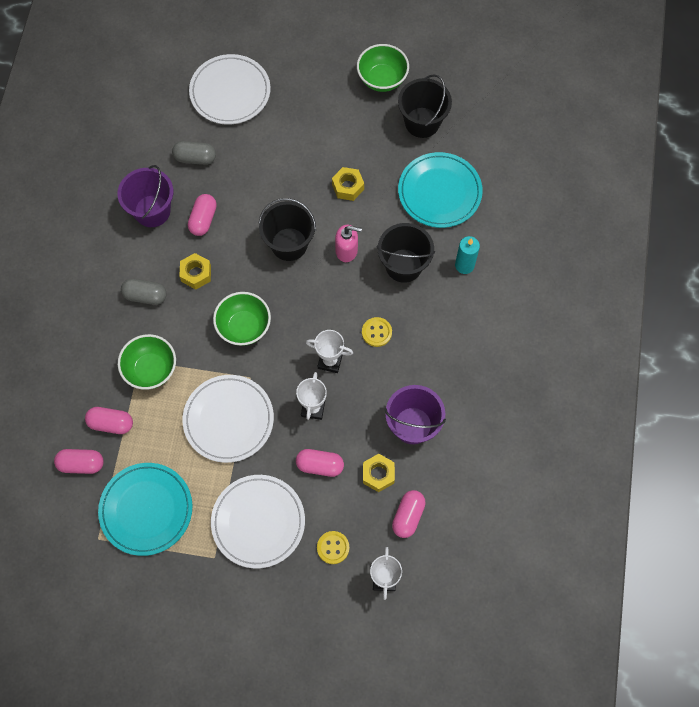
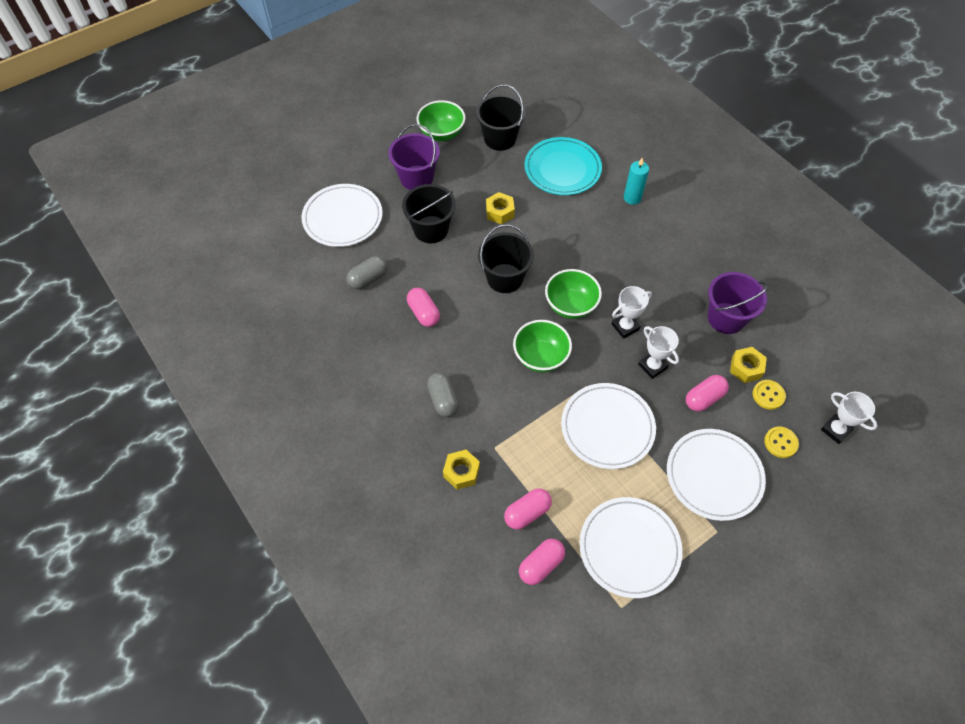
camera: 45 degrees left, 10 degrees down
(145, 296) = (443, 400): grey capsule -> grey capsule turned 75 degrees counterclockwise
(146, 510) = (629, 548): turquoise plate -> white plate
(151, 369) = (510, 446): green bowl -> green bowl (570, 305)
(152, 211) = (377, 339): purple bucket -> purple bucket (416, 178)
(196, 274) = (462, 352): yellow nut -> yellow nut (461, 472)
(347, 250) = (548, 250): pink soap dispenser -> none
(376, 332) = (631, 283): yellow button -> yellow button (768, 395)
(403, 265) = (596, 229): black bucket -> black bucket (431, 229)
(408, 516) = (796, 376): pink capsule -> none

